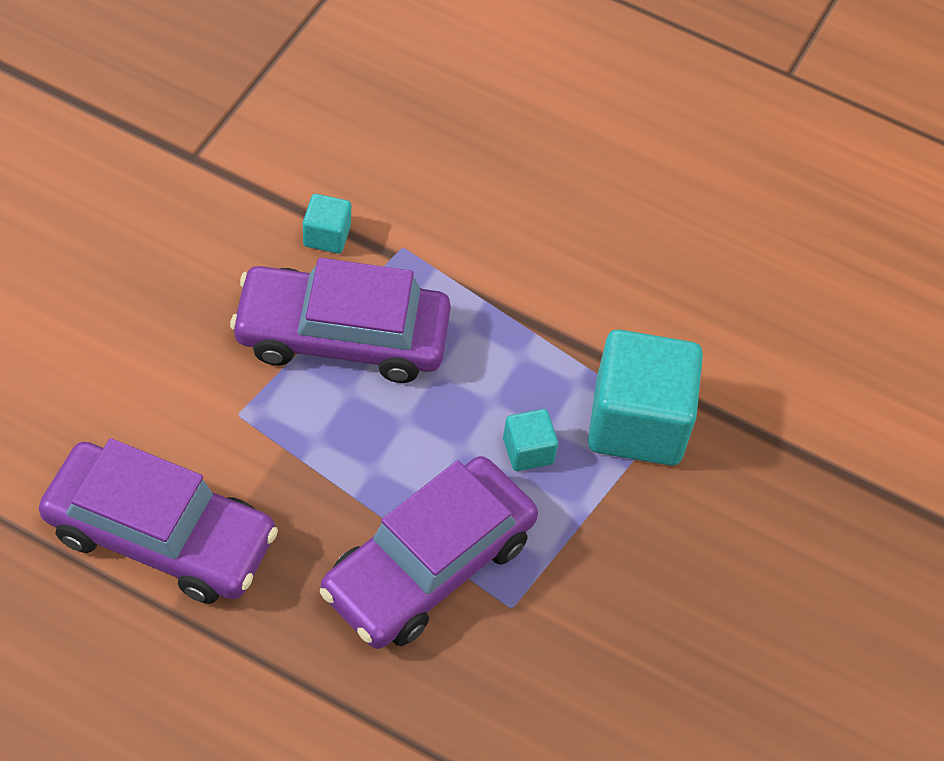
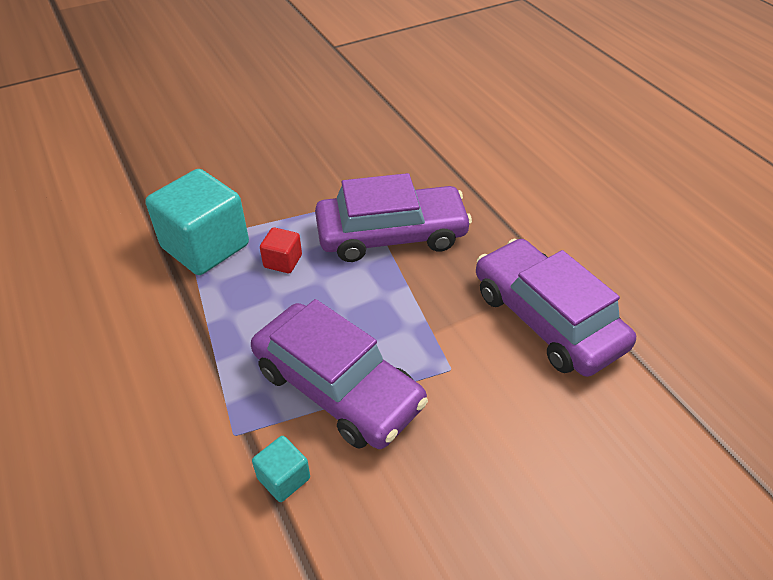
camera: 140 degrees left, 10 degrees down
(528, 451) = (283, 261): turquoise cube -> red cube

